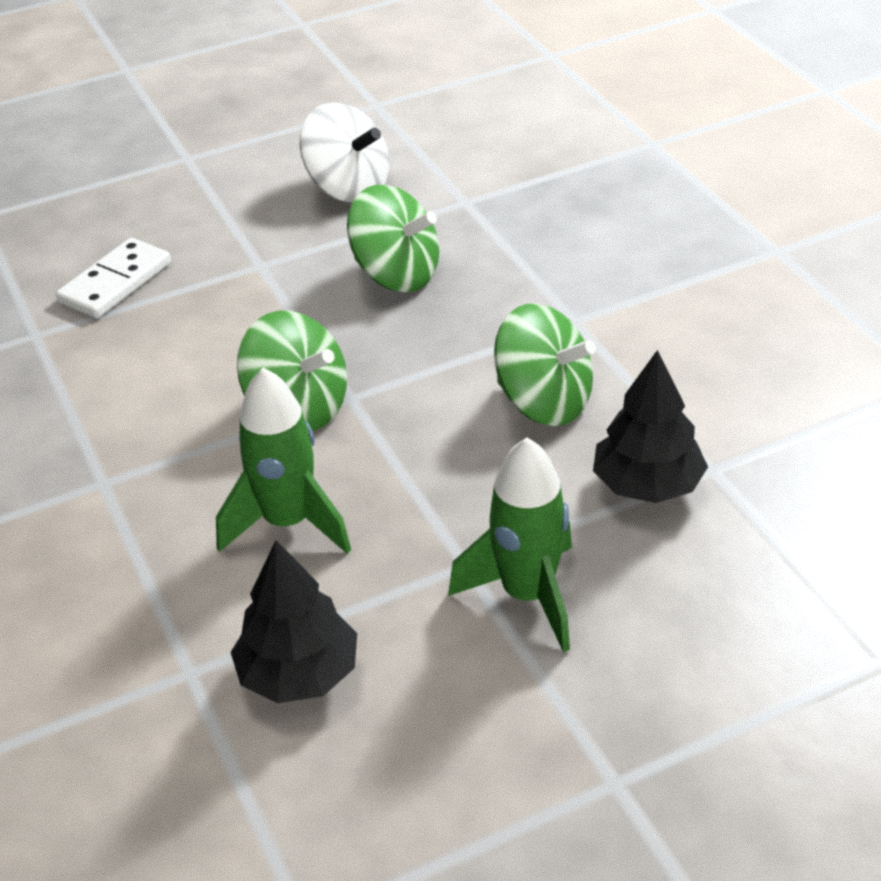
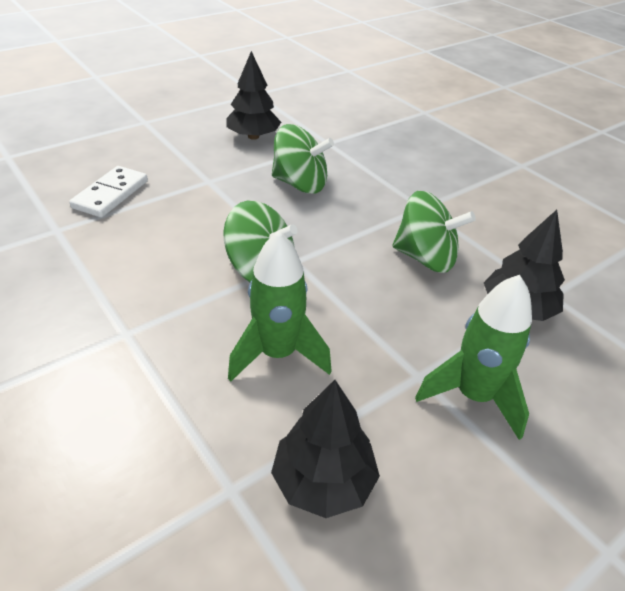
camera: 15 degrees left, 0 degrees up
(348, 188) = (253, 136): white spinning top -> black tree

